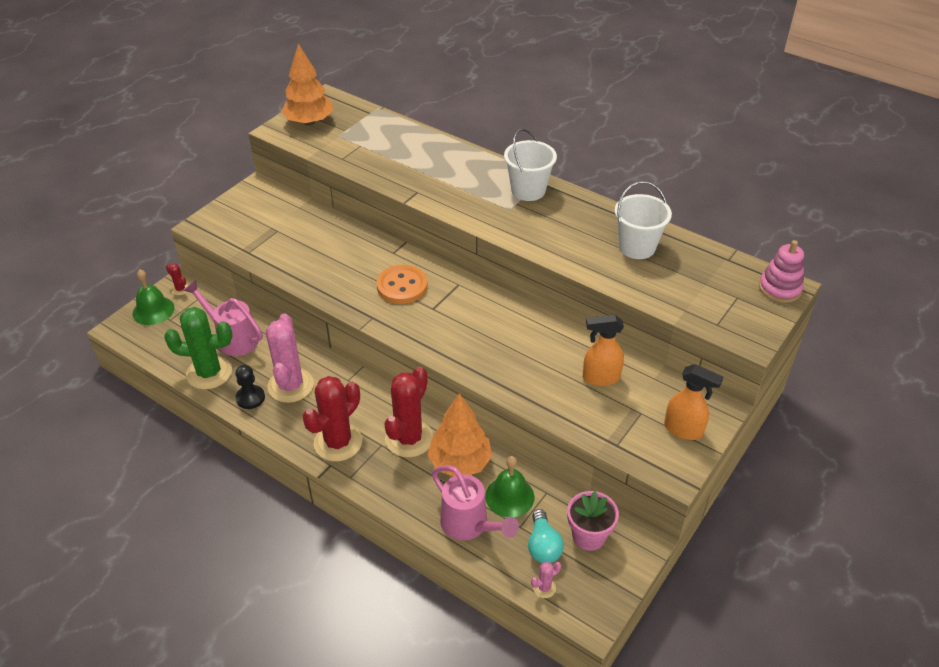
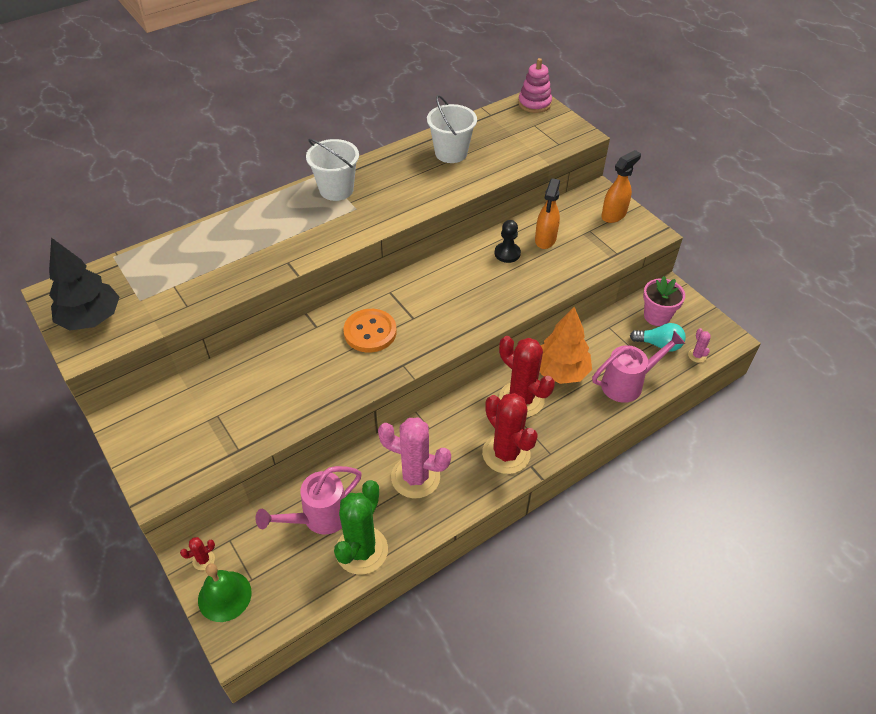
camera: 70 degrees left, 5 degrees up
(250, 398) = (417, 516): black pawn -> black pawn (507, 253)
(309, 122) = (91, 319): orange tree -> black tree
(509, 496) = (606, 350): green bell -> none

